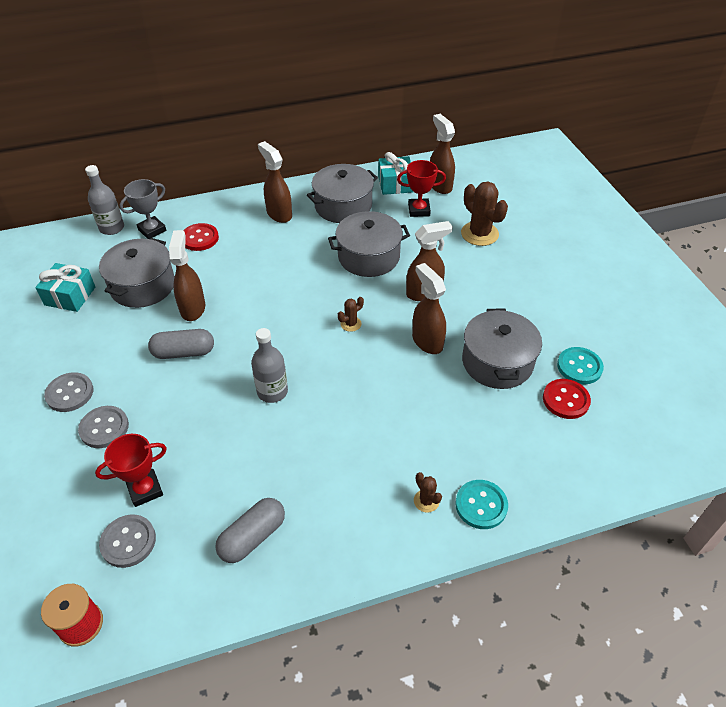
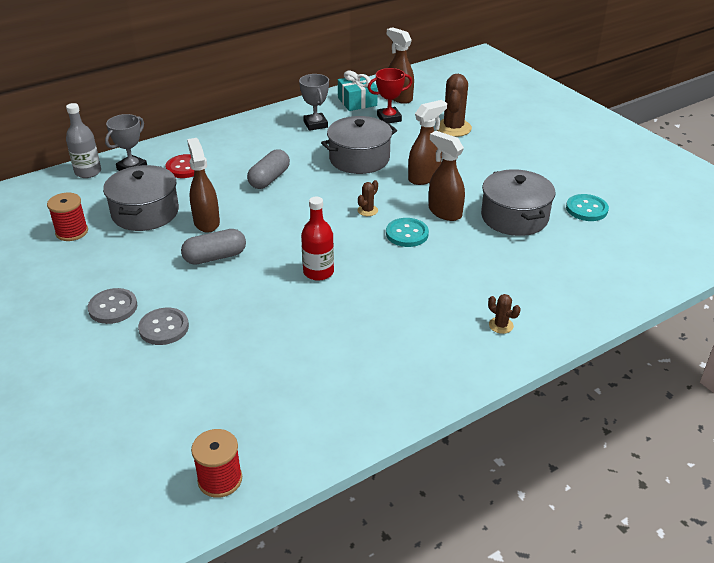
camera: 15 degrees left, 10 degrees down
(70, 296) = (72, 232): turquoise gift -> red spool
(128, 542) = (235, 409): grey button -> none
(145, 490) = (231, 367): red trophy -> none
(252, 537) = (355, 381): grey capsule -> grey capsule (269, 179)
(272, 391) = (318, 272): grey bottle -> red bottle
(279, 214) = (255, 138): brown spray bottle -> none
(343, 206) = (315, 124): grey pot -> grey trophy
(479, 234) = (453, 128): brown cactus -> brown cactus turned 60 degrees clockwise
(481, 505) = (550, 319): turquoise button -> turquoise button (407, 234)
(565, 400) = (586, 234): red button -> none

